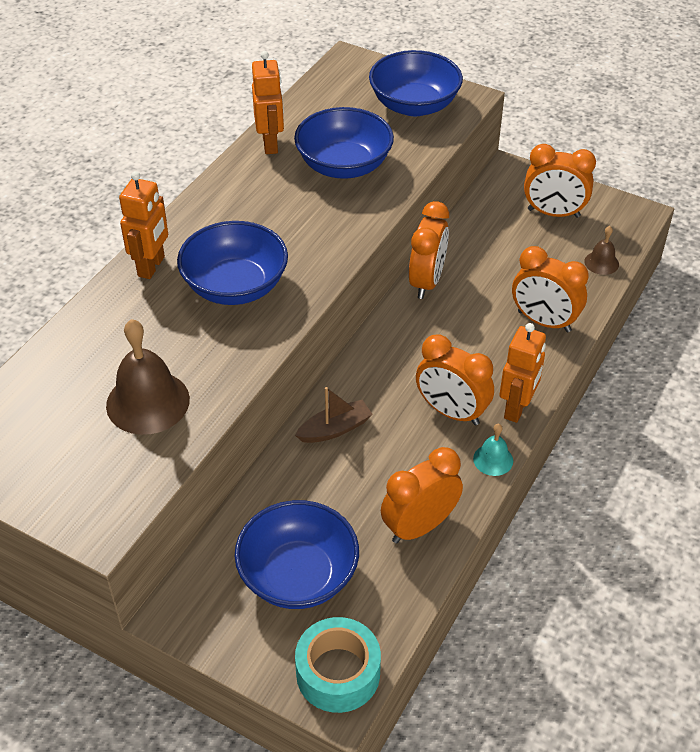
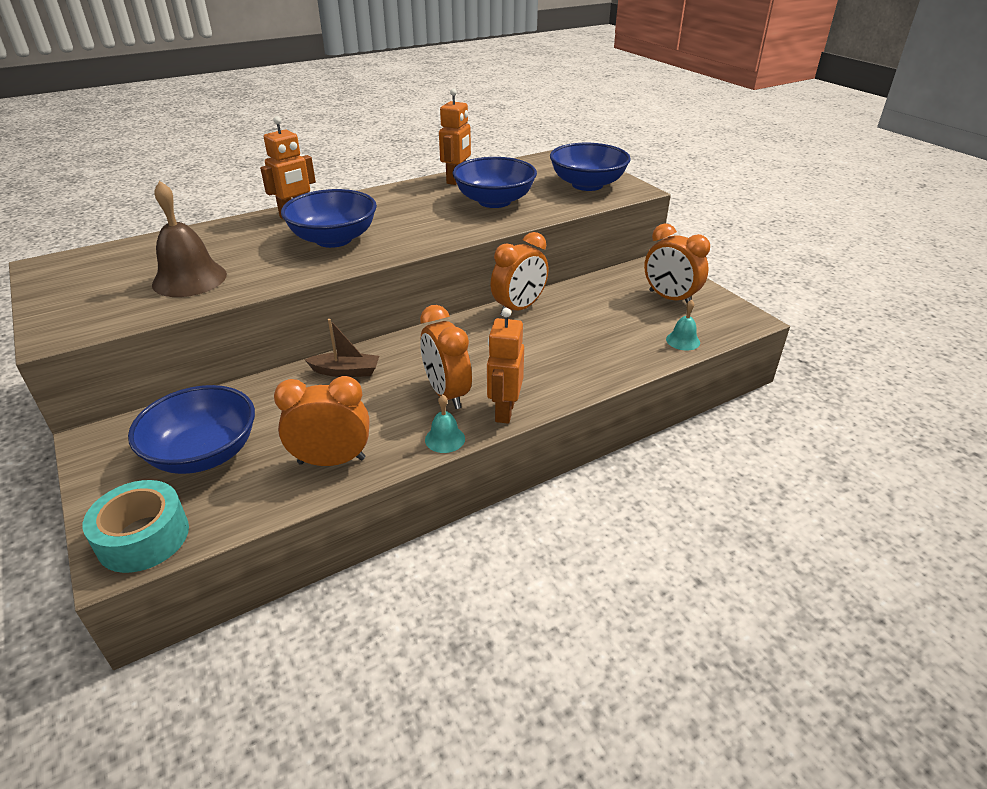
camera: 30 degrees right, 10 degrees down
(517, 408) = (504, 411): orange robot -> orange robot turned 135 degrees clockwise
(544, 321) = (590, 362): orange clock -> none
(601, 263) = (683, 341): brown bell -> turquoise bell

